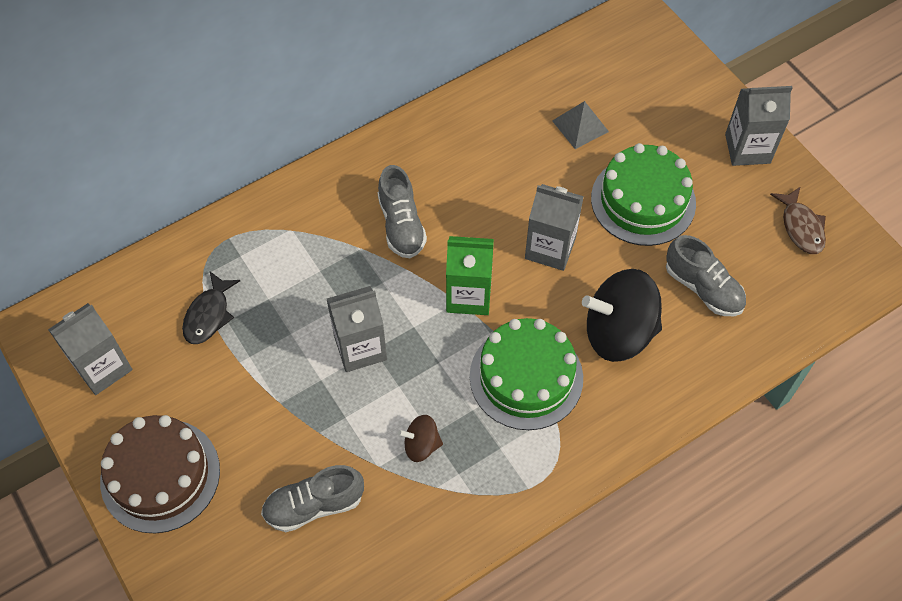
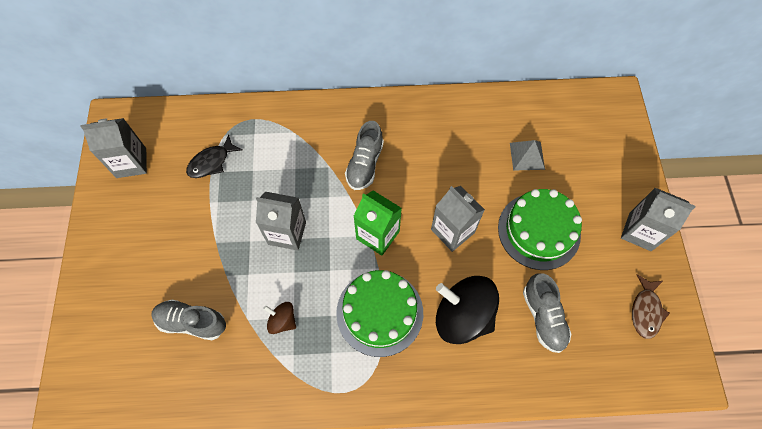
camera: 30 degrees right, 5 degrees up
(160, 475) = (118, 249): brown cake -> none

